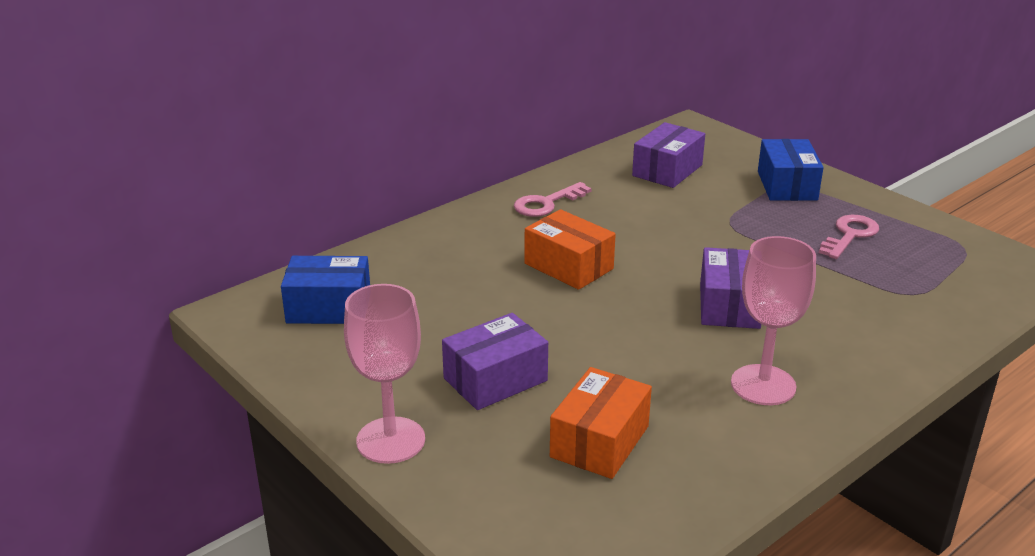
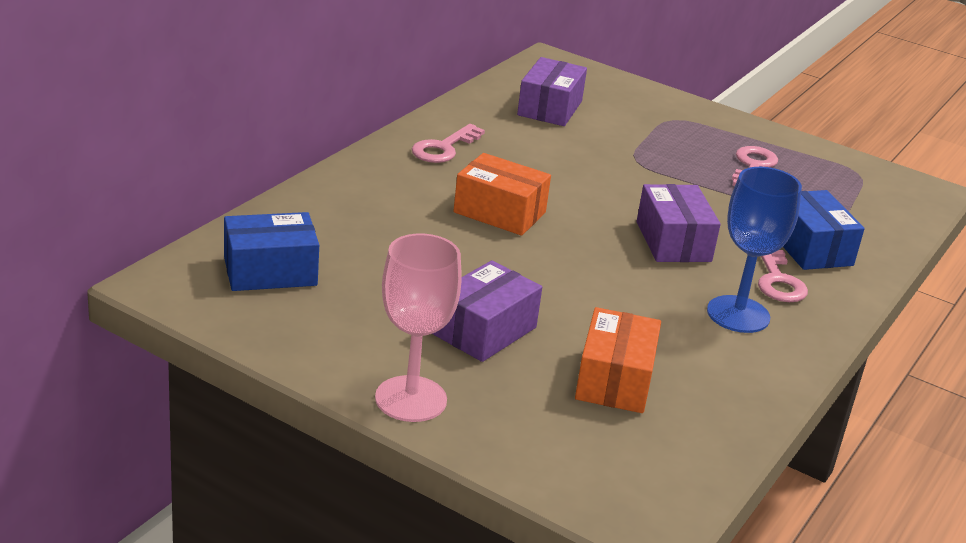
camera: 20 degrees left, 0 degrees up
(763, 385) = (738, 314): pink goblet -> blue goblet
(787, 185) = (673, 119): blue box -> blue box (810, 248)
(823, 352) = (777, 279): none -> pink key

